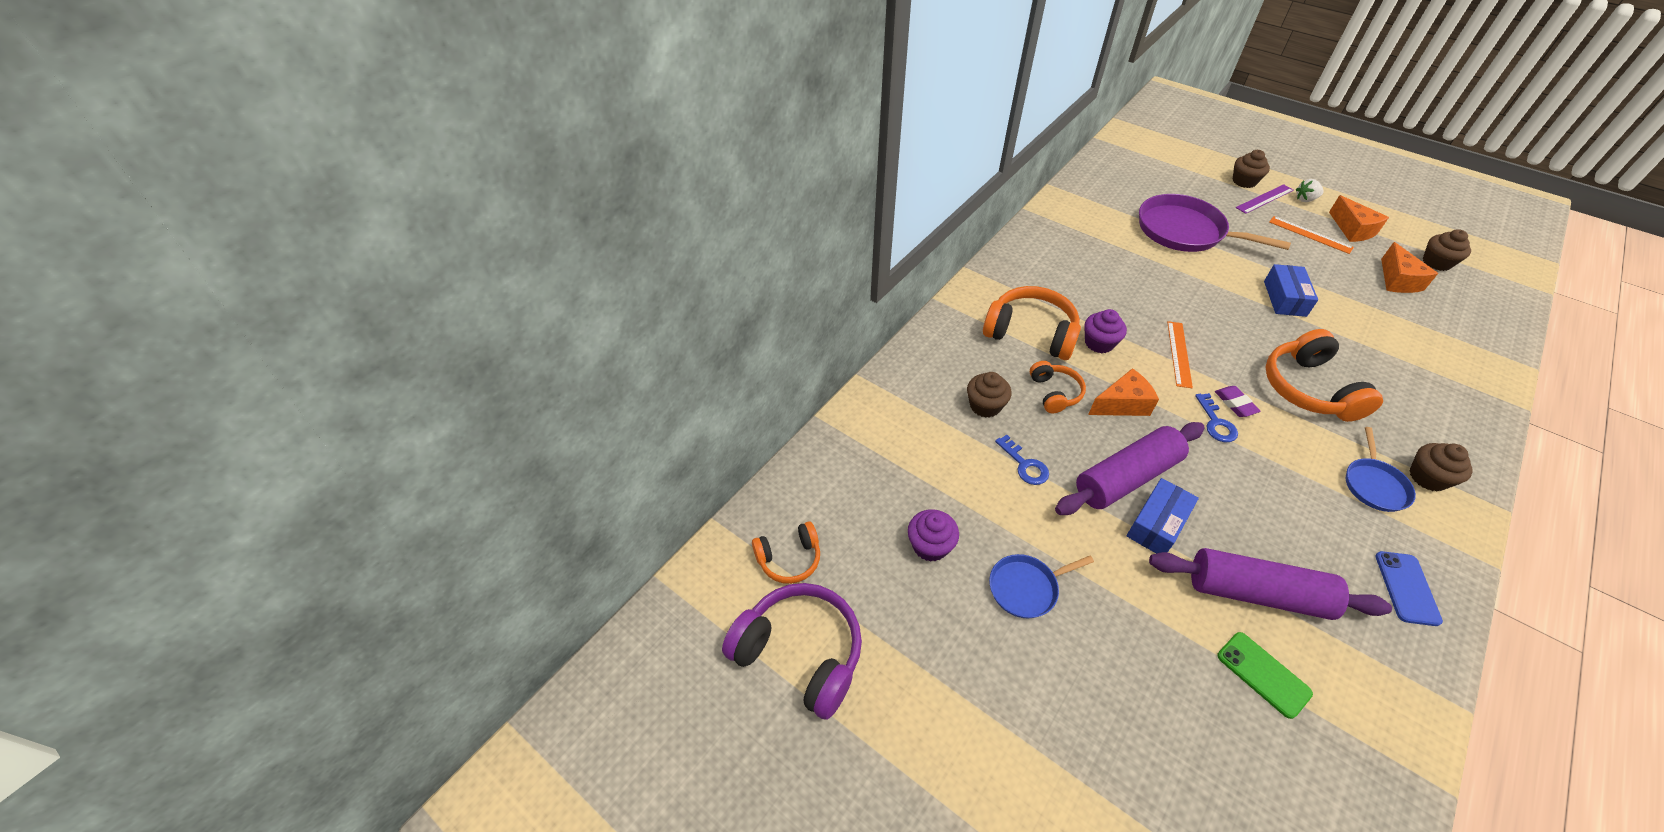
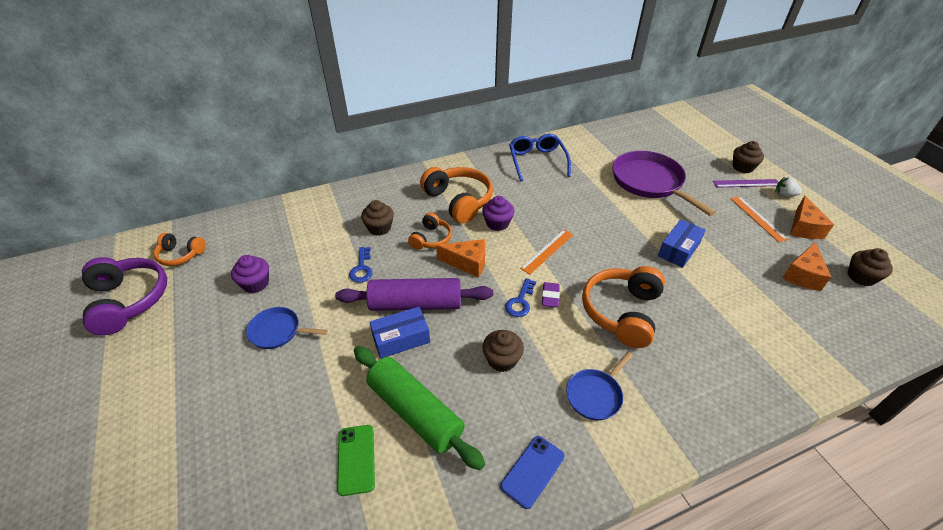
camera: 30 degrees right, 5 degrees down
(1055, 248) = (537, 161): none -> blue glasses
(1256, 593) = (415, 411): purple rolling pin -> green rolling pin
(1427, 477) = (649, 412): brown cupcake -> brown cupcake (502, 360)

